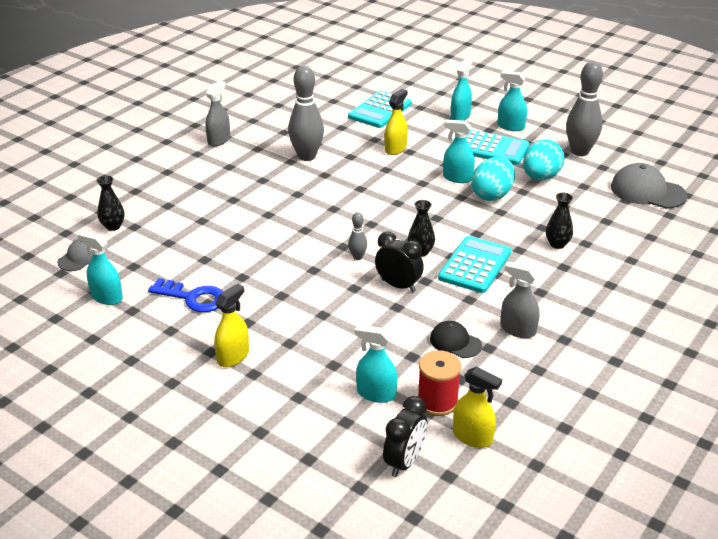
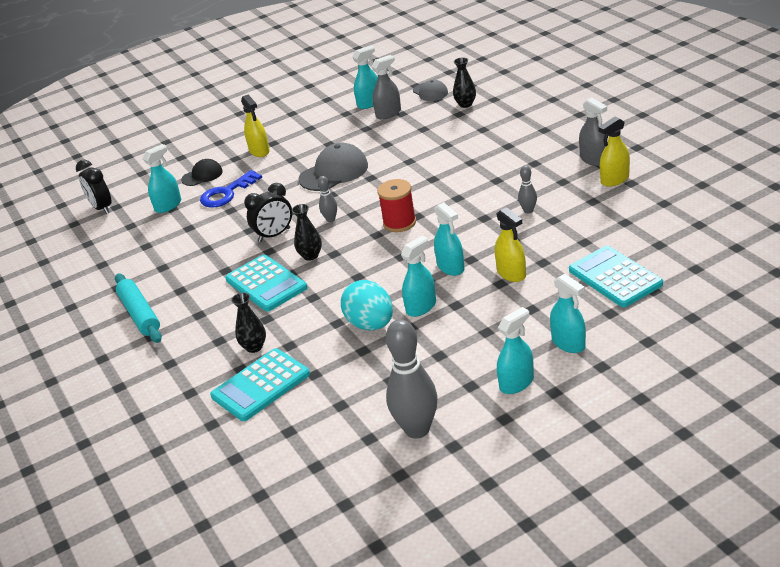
camera: 120 degrees right, 0 degrees up
(193, 298) = (339, 138): blue key -> blue key (226, 193)
(307, 156) = (528, 210): grey bowling pin -> grey bowling pin, size x0.47
(401, 176) = (451, 267): none -> turquoise spray bottle
(437, 402) = (135, 231): red spool -> red spool (399, 223)
(455, 342) = (183, 251): black cap -> black cap (202, 175)
(472, 437) = (91, 239): yellow spray bottle -> yellow spray bottle (615, 179)
(492, 148) = (469, 351): turquoise calculator -> turquoise calculator (260, 385)
(518, 330) = (166, 287): grey spray bottle -> grey spray bottle (388, 113)
(540, 177) = (381, 373): turquoise egg -> none
(566, 332) = (140, 314): none -> turquoise rolling pin
(647, 191) = (291, 459): grey cap -> grey cap (334, 172)

